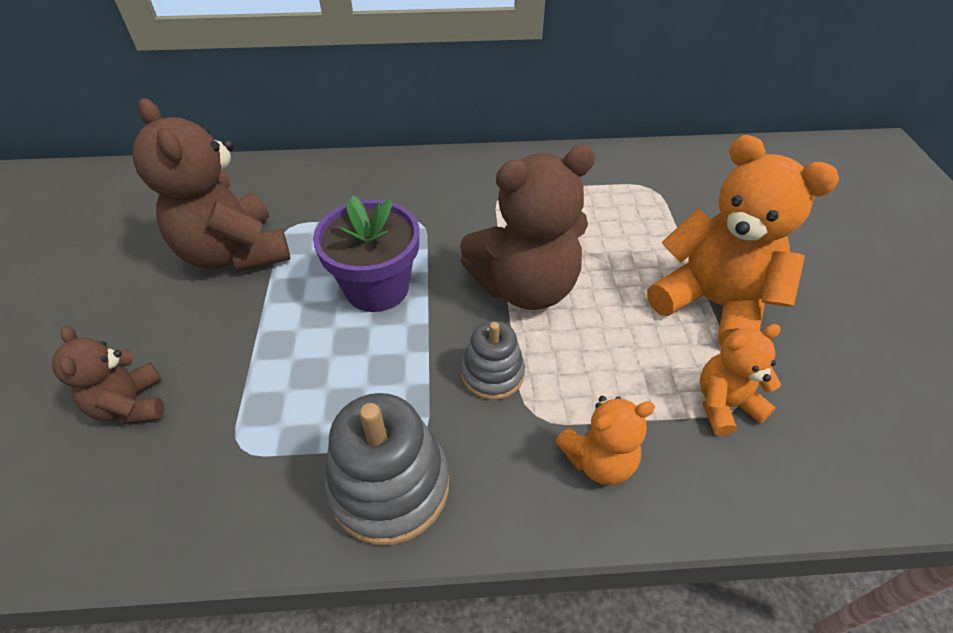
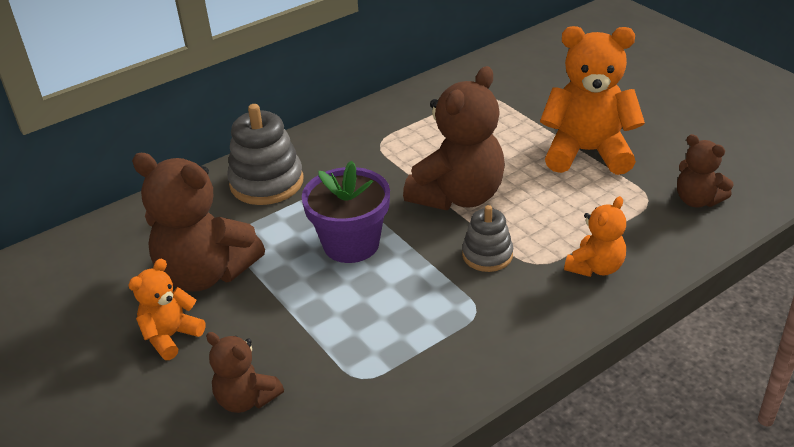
camera: 30 degrees left, 10 degrees down
(390, 486) = (485, 344): grey stacking toy -> grey stacking toy (266, 182)
(724, 404) = (640, 204): orange teddy bear -> orange teddy bear (171, 336)
(807, 439) = (697, 200): none -> brown teddy bear

